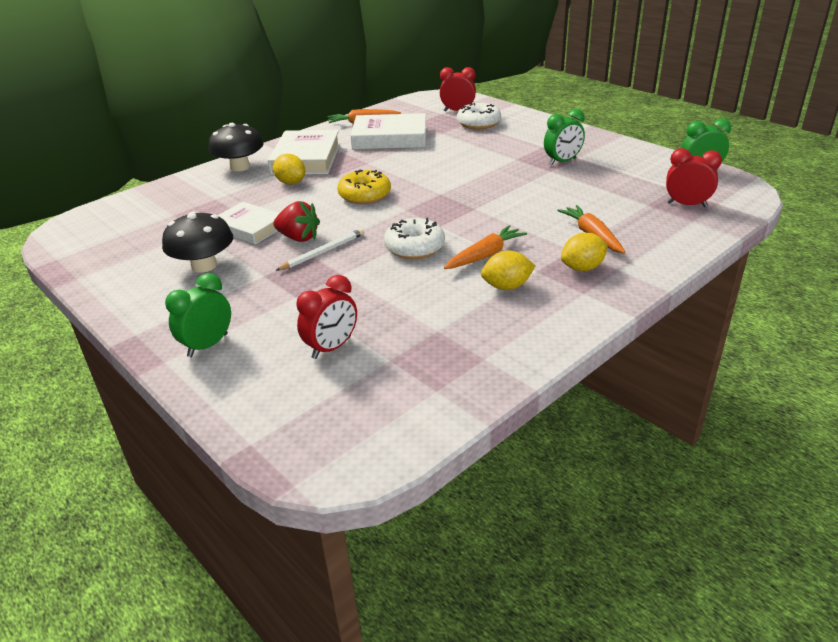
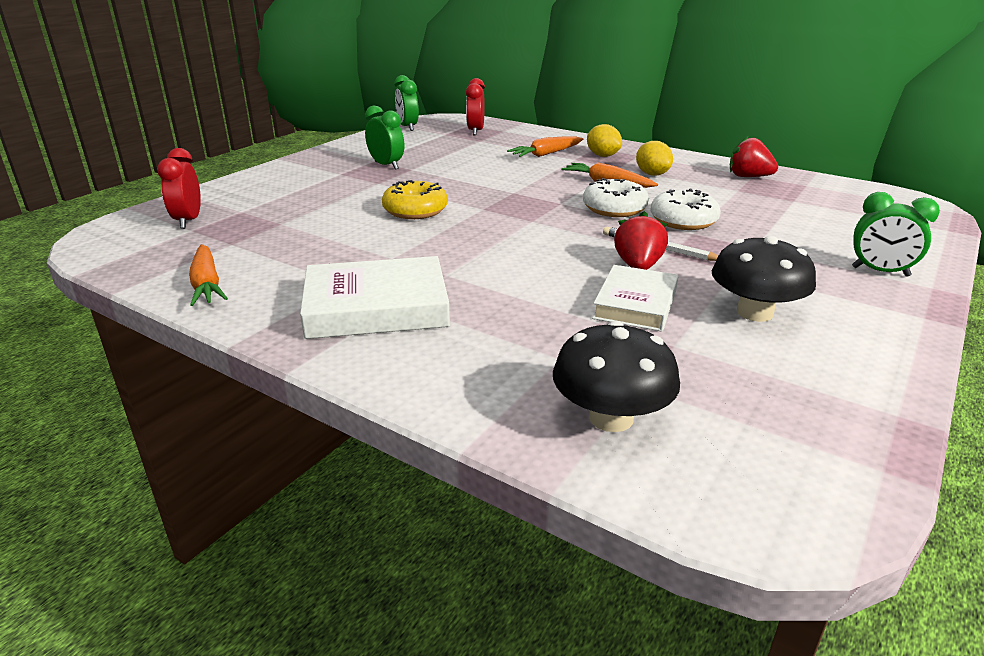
camera: 105 degrees left, 5 degrees down
(240, 167) = (418, 366): black mushroom -> black mushroom (611, 417)
(291, 183) = (477, 302): yellow lemon -> none
(331, 347) = (808, 220): red clock -> none
(365, 195) = (503, 245): yellow donut -> yellow donut (415, 210)
(390, 138) = (292, 254): white book -> none
(478, 123) = (250, 205): white donut -> white donut (683, 221)
(480, 352) = (748, 177): none -> red strawberry

